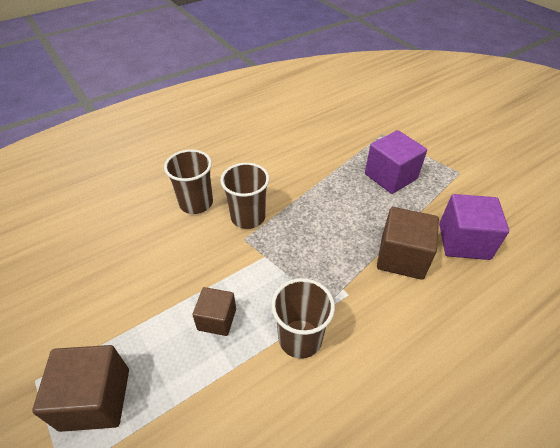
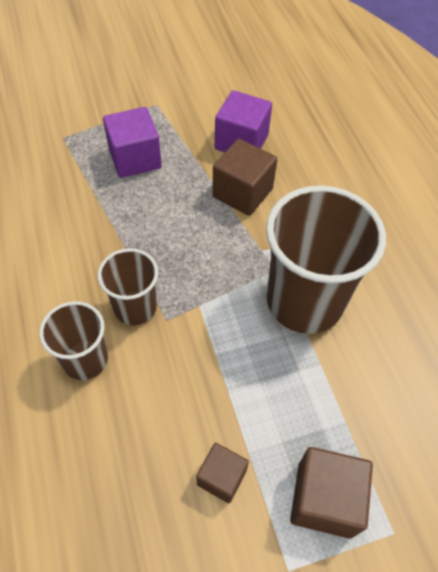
camera: 75 degrees left, 10 degrees up
(217, 319) = (264, 368): brown cube -> brown cube (221, 477)
(300, 338) = (304, 301): brown cup -> brown cup, size x1.84

